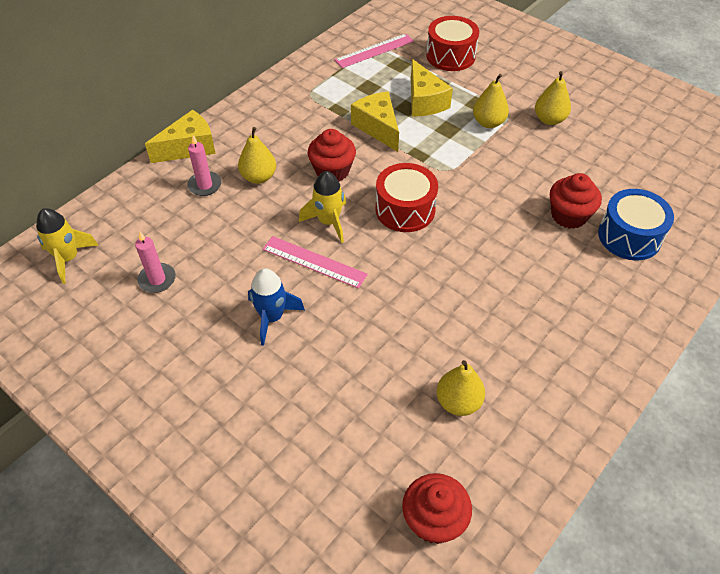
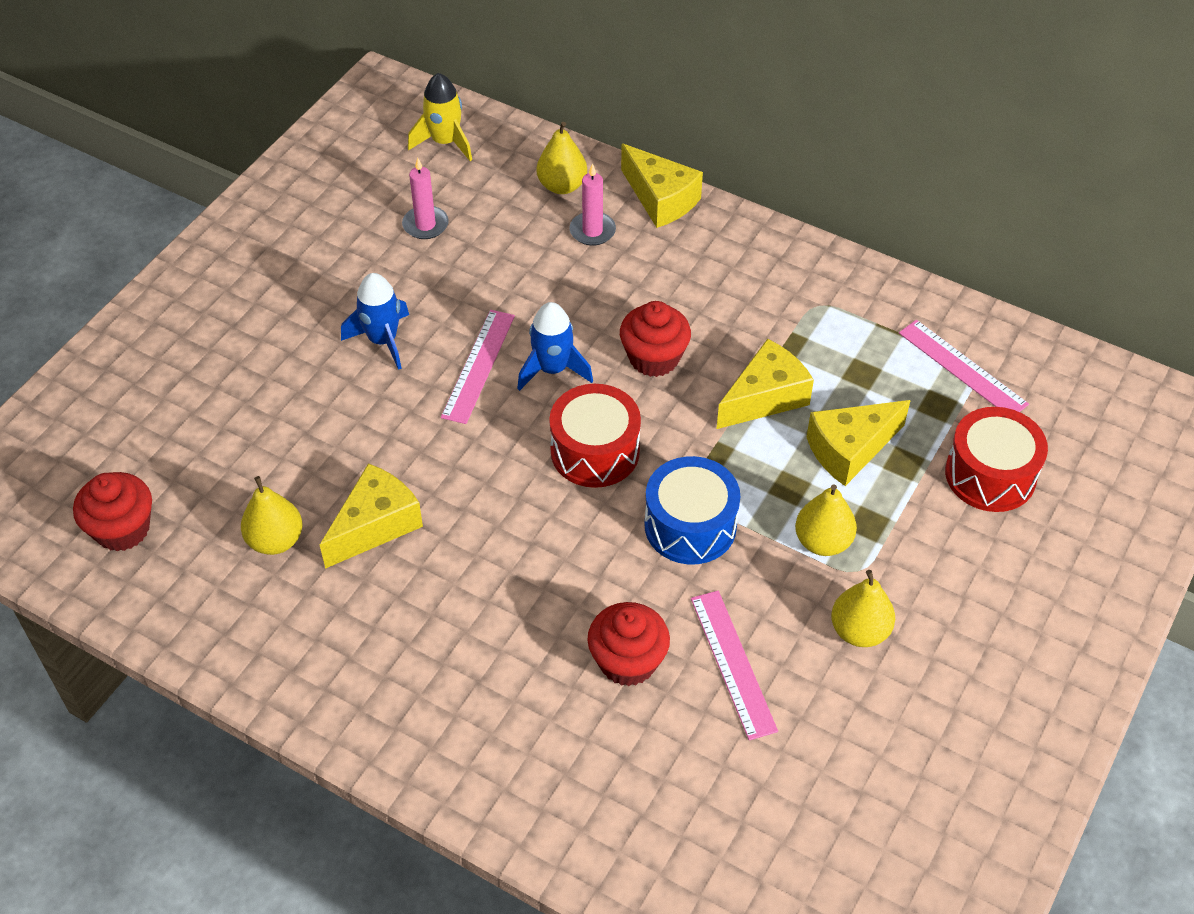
camera: 80 degrees right, 0 degrees up
(259, 177) = (621, 281): yellow pear -> yellow pear (562, 186)
(328, 222) = (553, 369): yellow rocket -> blue rocket
(451, 336) = (375, 525): none -> yellow cheese
(570, 171) = (733, 663): none -> pink ruler
(629, 236) = (599, 747): blue drum -> blue drum (690, 525)

